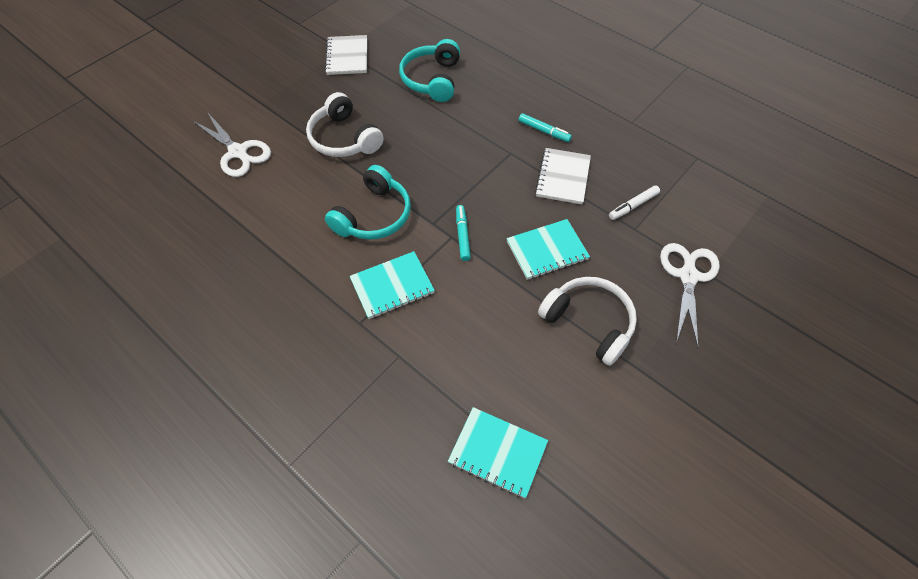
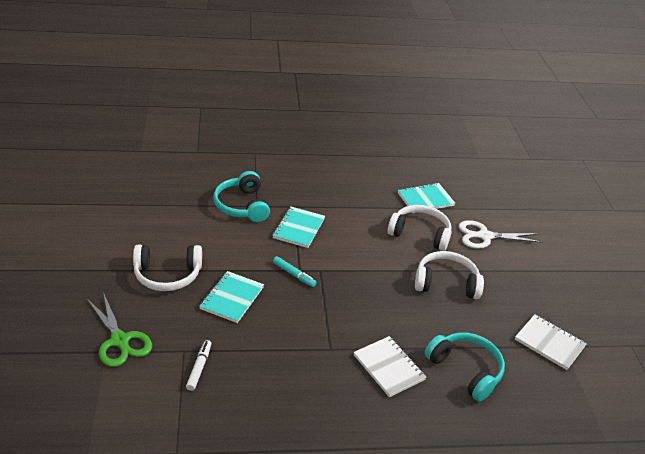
camera: 130 degrees right, 20 degrees down
(288, 194) = (420, 234): none -> white headphones
(373, 215) = (359, 253): turquoise headphones -> turquoise headphones (242, 206)
(497, 452) = (166, 200): turquoise notebook -> turquoise notebook (425, 199)
(544, 131) = (327, 386): turquoise marker -> none
(563, 177) = (272, 355): white notebook -> white notebook (389, 367)
(688, 276) = (120, 340): white scissors -> green scissors

